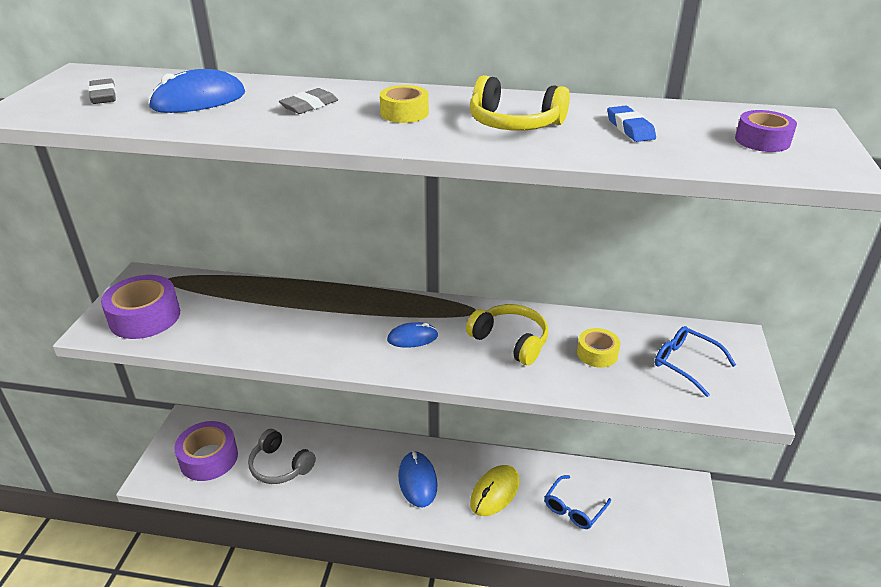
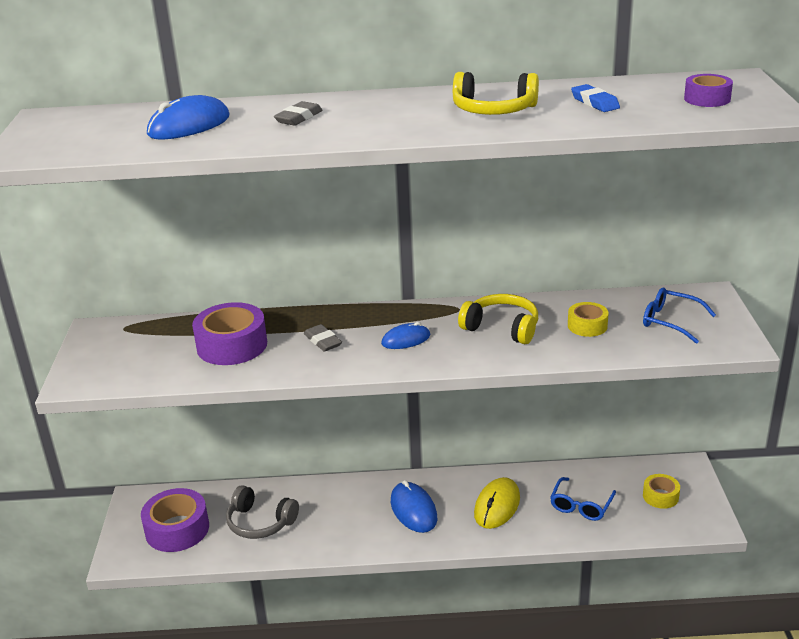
camera: 10 degrees left, 5 degrees down
(104, 96) = (91, 133): grey eraser -> grey eraser (323, 341)
(145, 317) = (120, 363): purple tape -> purple tape (232, 345)
(404, 113) = (391, 113): yellow tape -> yellow tape (660, 496)

